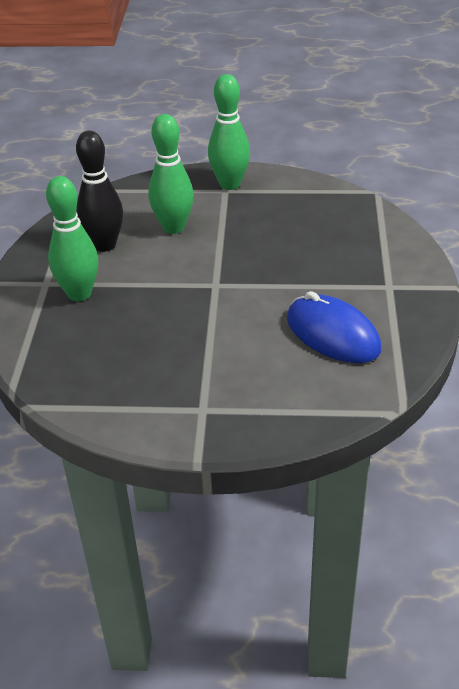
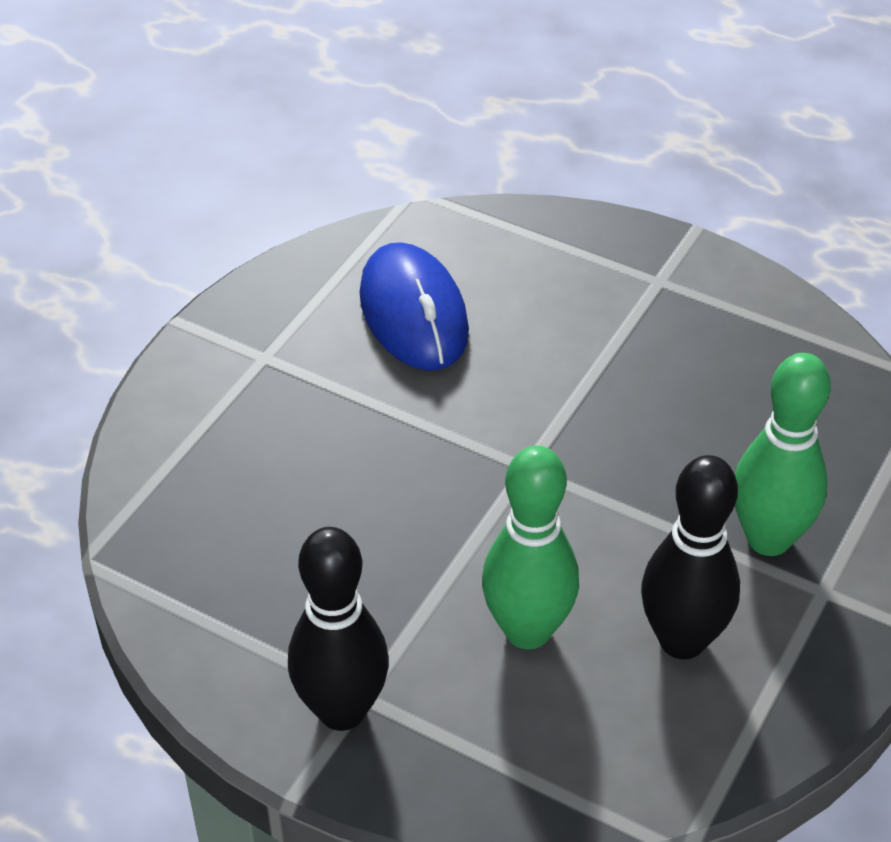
camera: 155 degrees left, 5 degrees up
(230, 184) = (342, 710): green bowling pin -> black bowling pin

